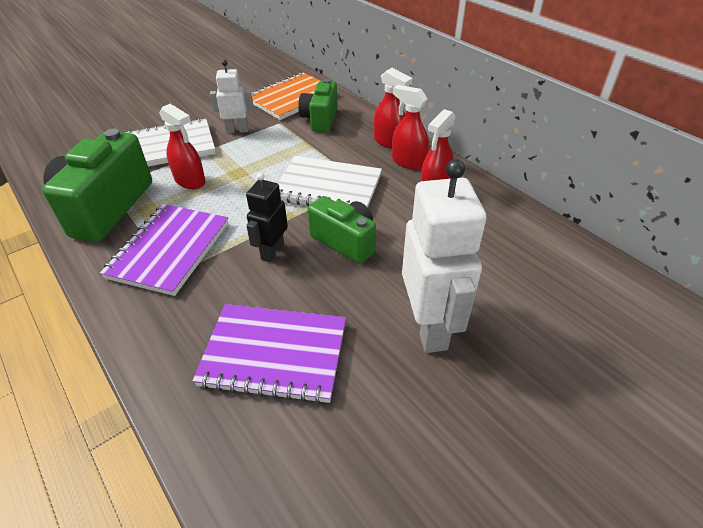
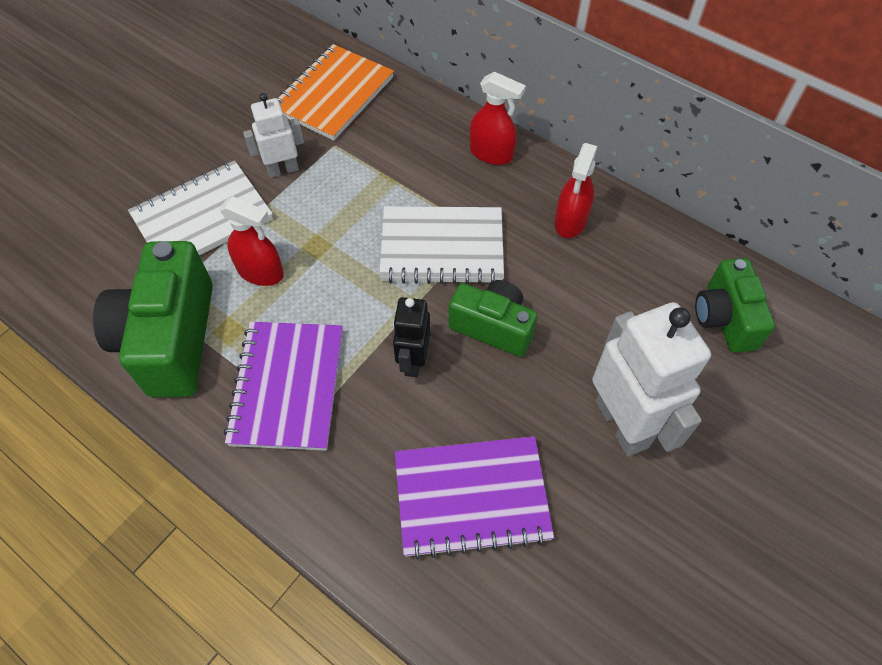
camera: 15 degrees left, 15 degrees up
(320, 119) = (387, 129): green camera -> green camera (724, 318)
(408, 162) = (526, 184): red spray bottle -> none

